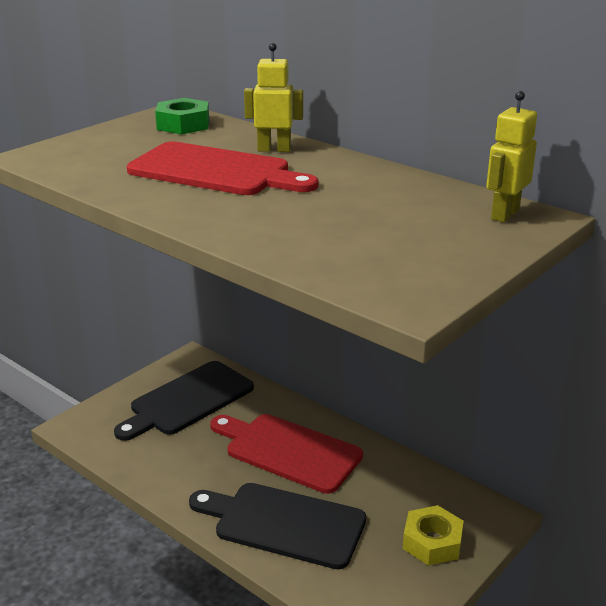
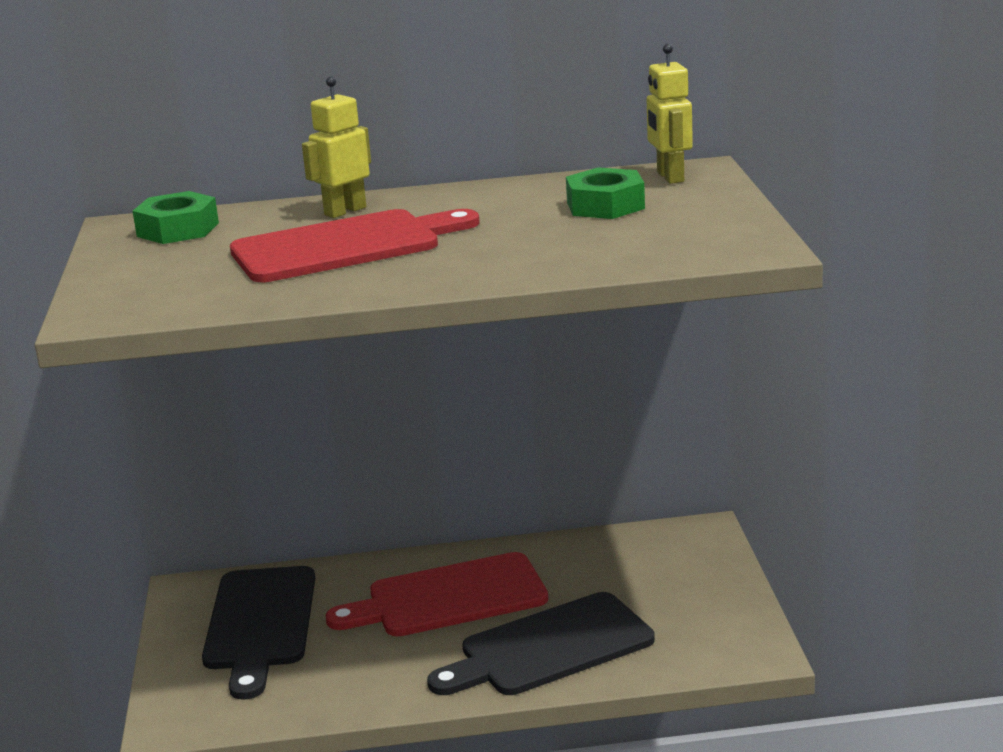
camera: 45 degrees left, 5 degrees down
(409, 215) = (605, 205): none -> green nut
(432, 542) = (688, 579): yellow nut -> none

